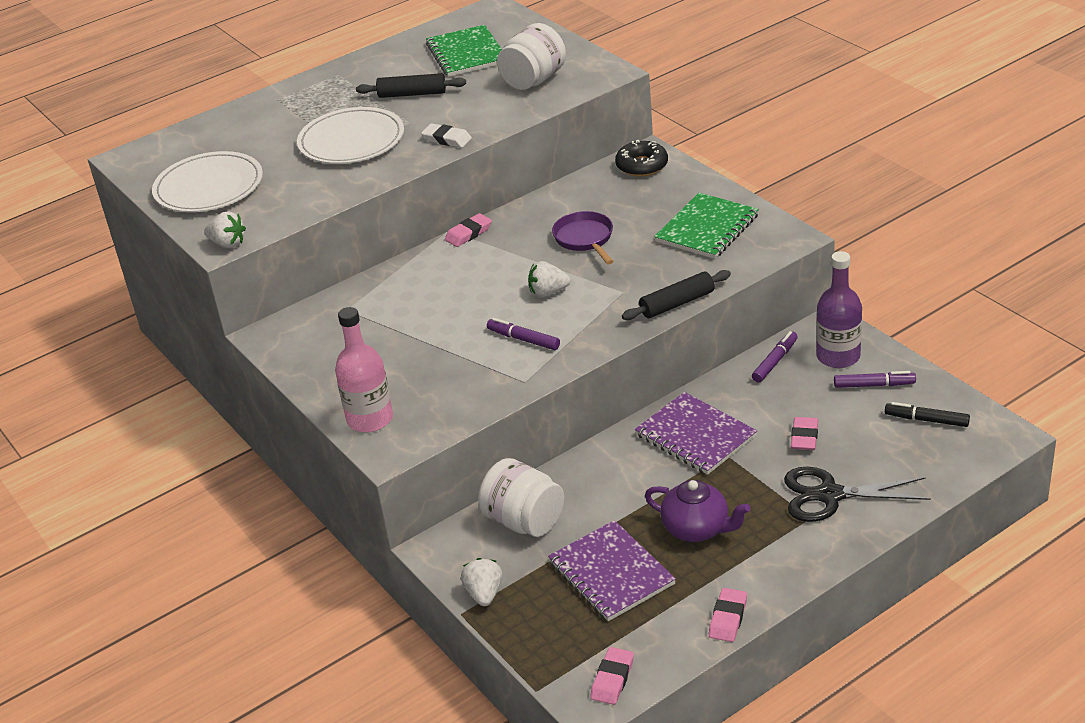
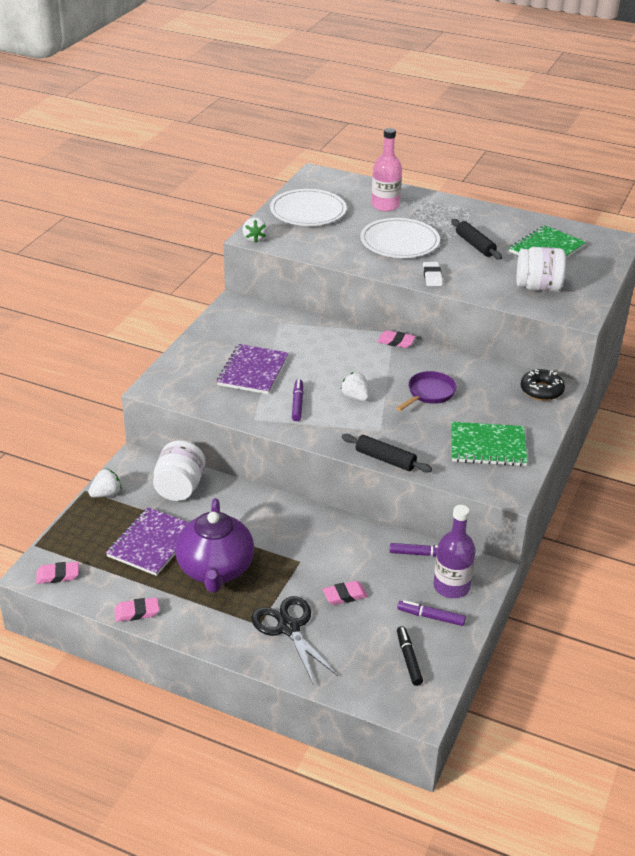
camera: 55 degrees right, 0 degrees up
(370, 419) = (179, 370): pink bottle -> pink bottle (385, 205)
(695, 436) = (311, 539): purple notebook -> purple notebook (253, 371)
(697, 529) = (215, 570): purple teapot -> purple teapot, size x1.54
(874, 385) = (431, 617): purple marker -> purple marker turned 135 degrees clockwise

